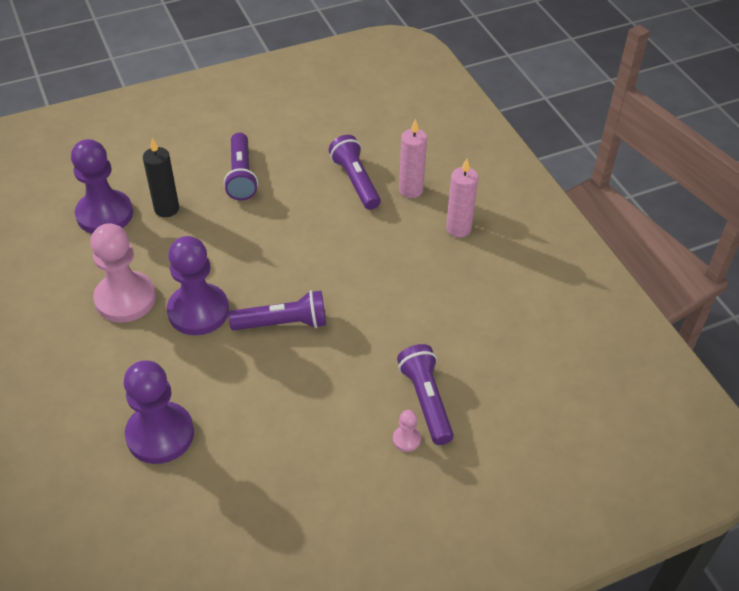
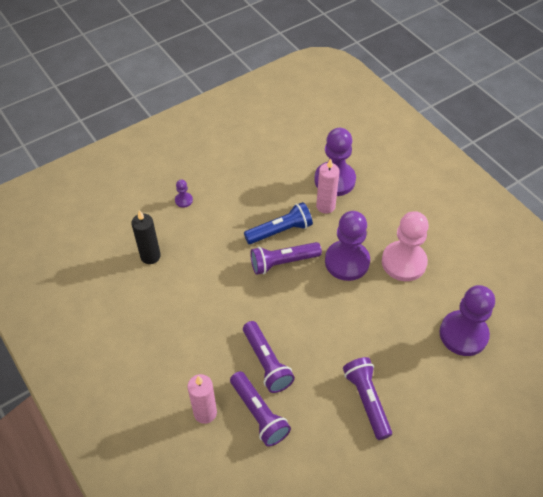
camera: 170 degrees right, 5 degrees up
(166, 209) = (415, 349): black candle -> black candle (150, 256)
(273, 366) = (280, 231): none -> blue flashlight
(406, 439) = (183, 200): pink pawn -> purple pawn
(426, 401) = (173, 225): purple flashlight -> purple flashlight (266, 362)
(458, 228) = (158, 374): pink candle -> pink candle (325, 206)

